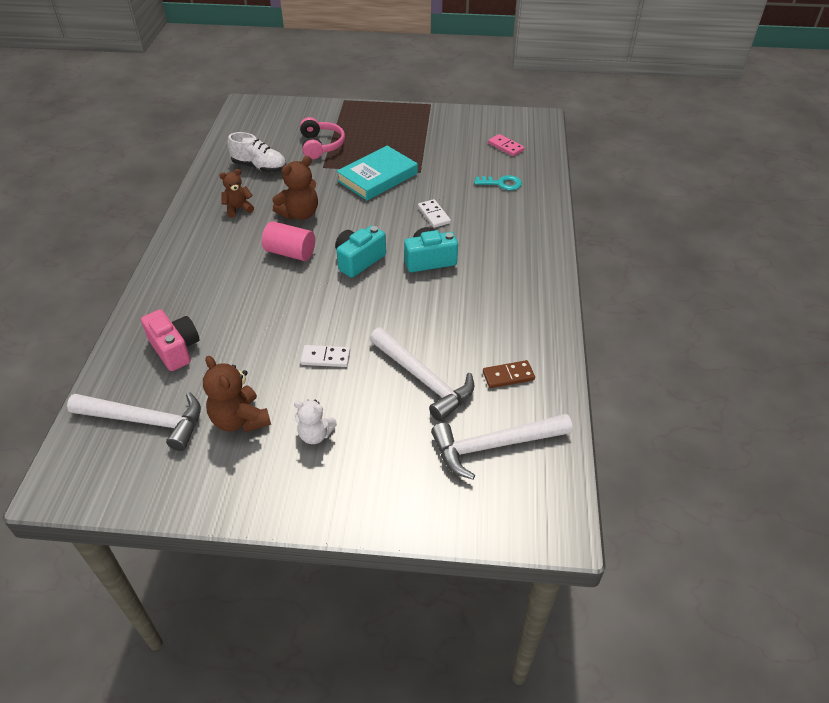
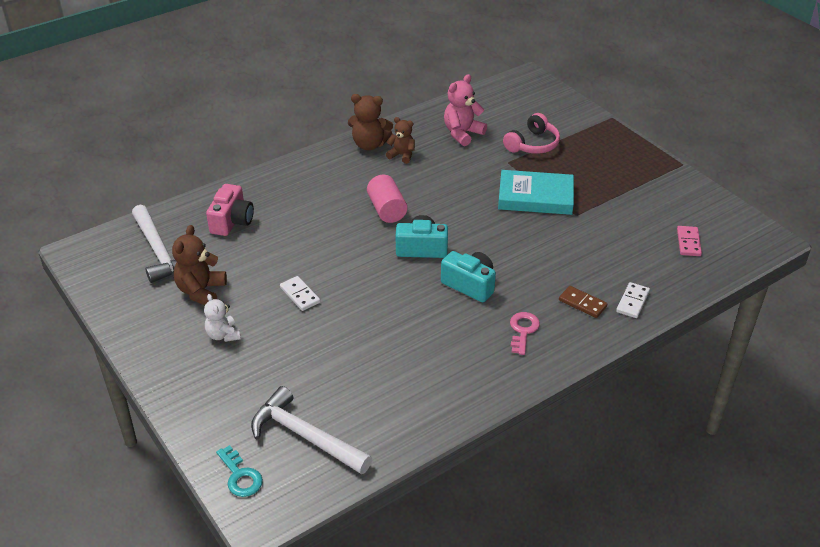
camera: 50 degrees right, 5 degrees down
(259, 167) = (462, 133): white shoe -> pink teddy bear
(300, 214) = (435, 187): brown teddy bear -> brown teddy bear (369, 144)
(423, 379) = (333, 358): white hammer -> none
(434, 215) = (530, 255): white domino -> white domino (632, 302)
(502, 183) = (629, 270): turquoise key -> turquoise key (240, 476)
(505, 263) = (523, 330): none -> pink key
(508, 376) = (388, 405): brown domino -> brown domino (582, 303)

